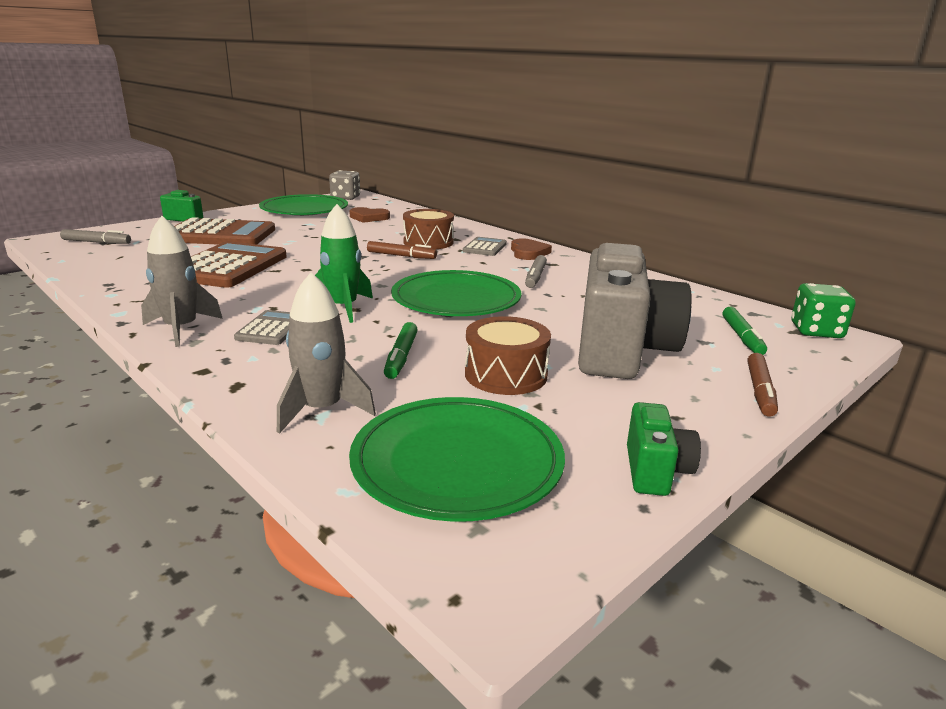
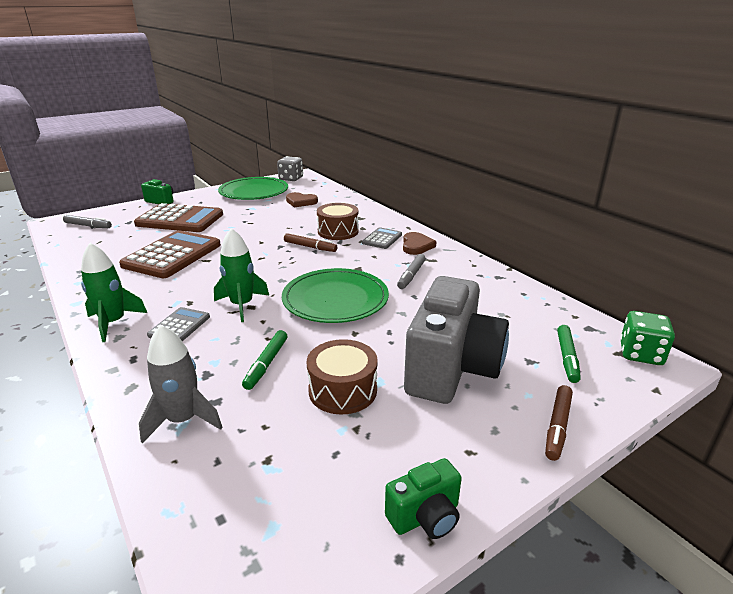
camera: 10 degrees right, 5 degrees up
(181, 329) = (113, 323): grey rocket -> green rocket
(457, 462) = (265, 489): green plate -> none
(655, 471) = (425, 517): green camera -> green camera turned 45 degrees clockwise

